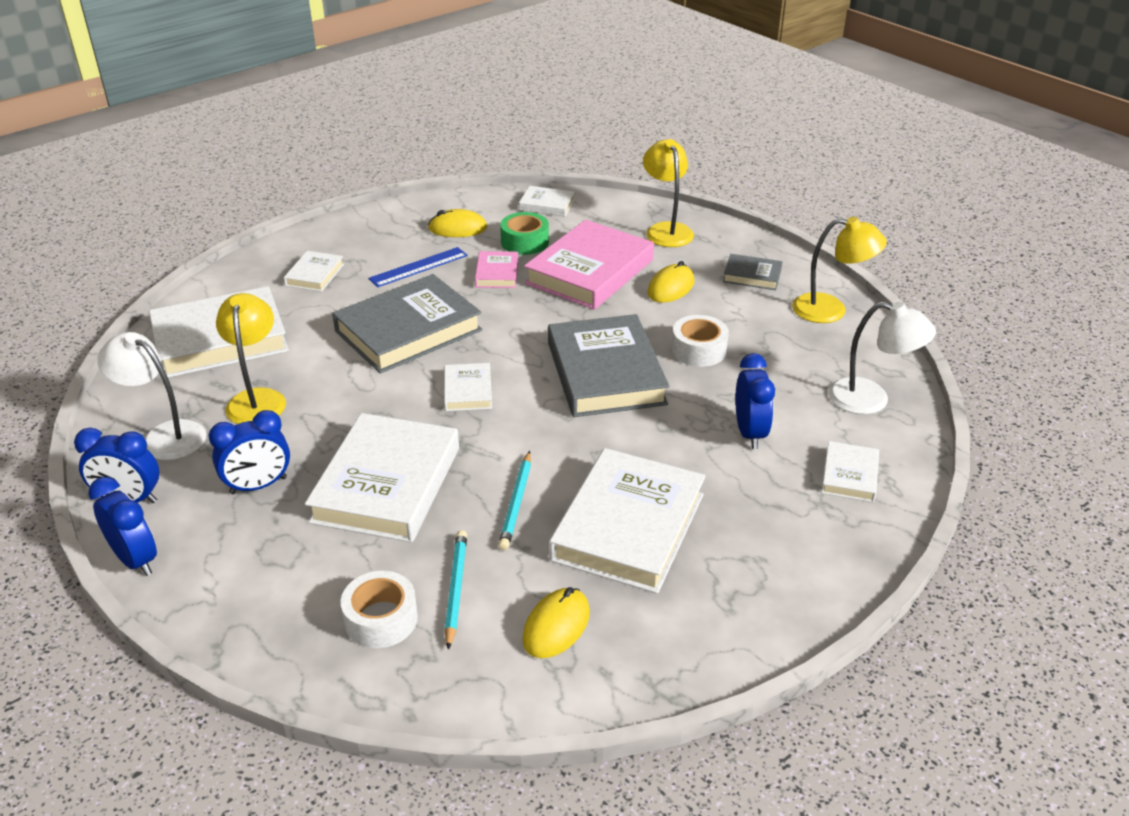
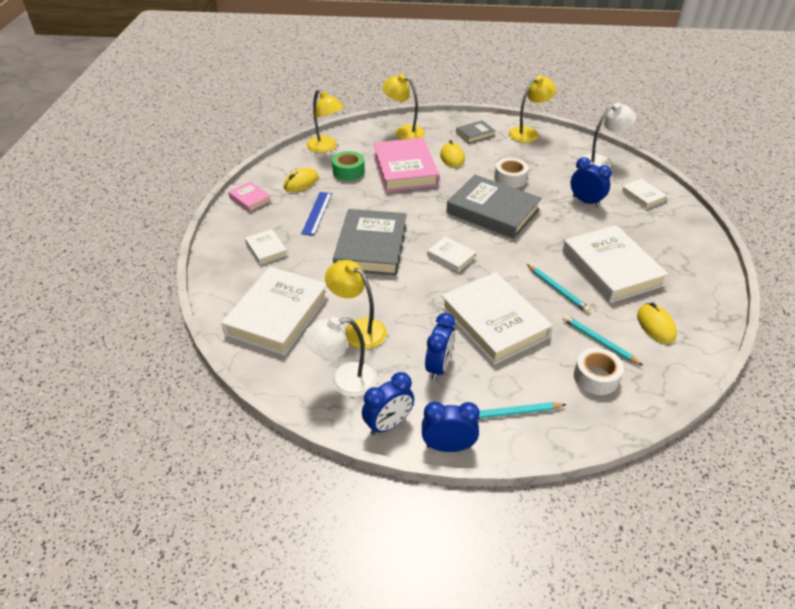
camera: 45 degrees left, 5 degrees up
(241, 581) = (514, 413): none -> turquoise pencil
(497, 273) = (363, 194): pink book -> pink book (250, 199)
(547, 205) = (326, 147): white book -> yellow lamp

